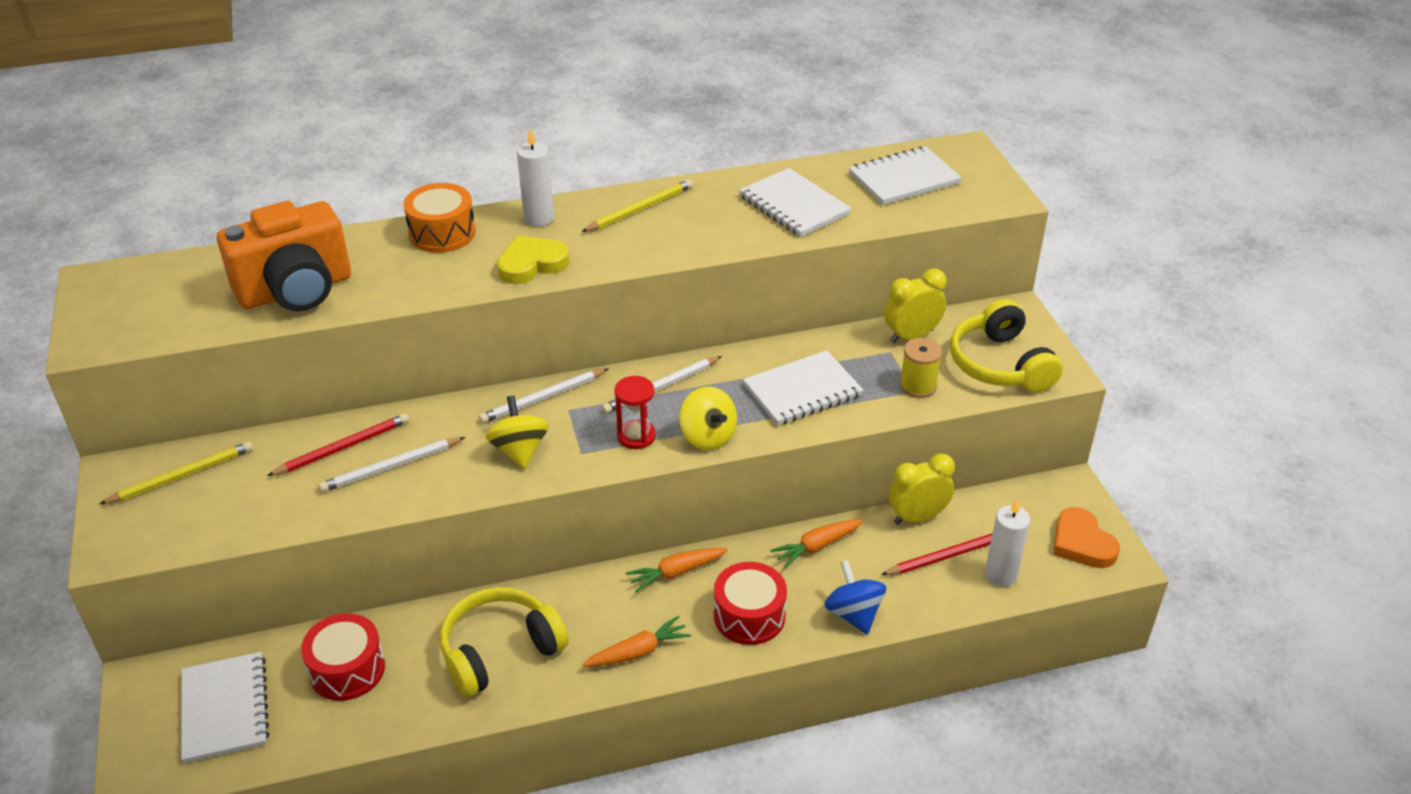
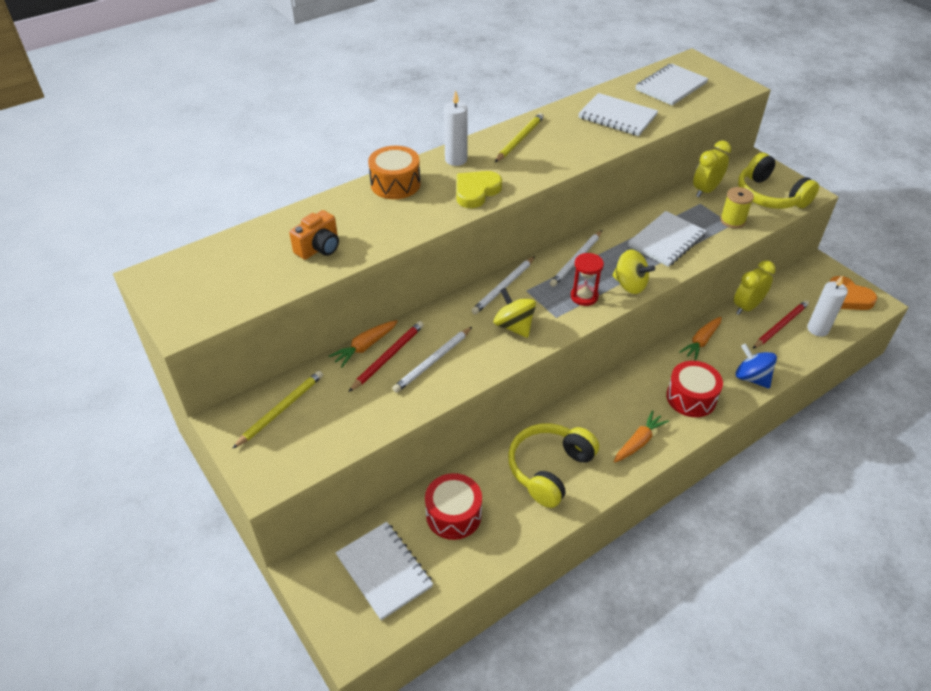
camera: 20 degrees left, 5 degrees up
(296, 291) = (319, 248): orange camera -> orange camera, size x0.52
(676, 572) = (627, 383): orange carrot -> orange carrot (365, 347)

